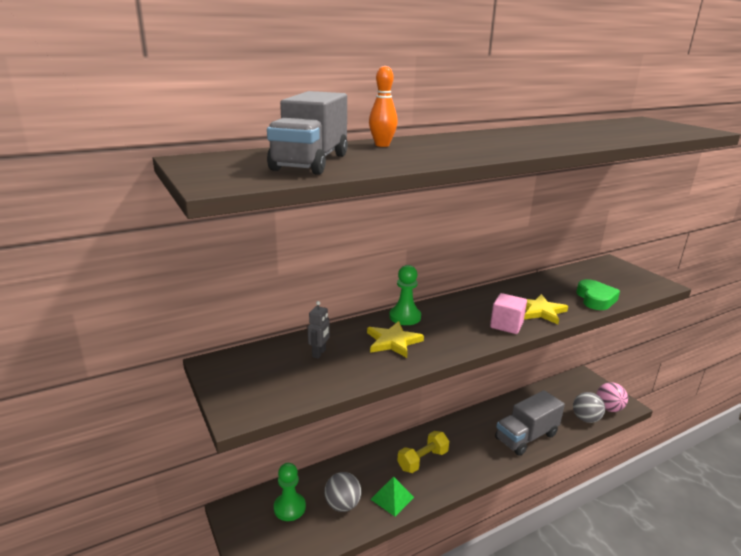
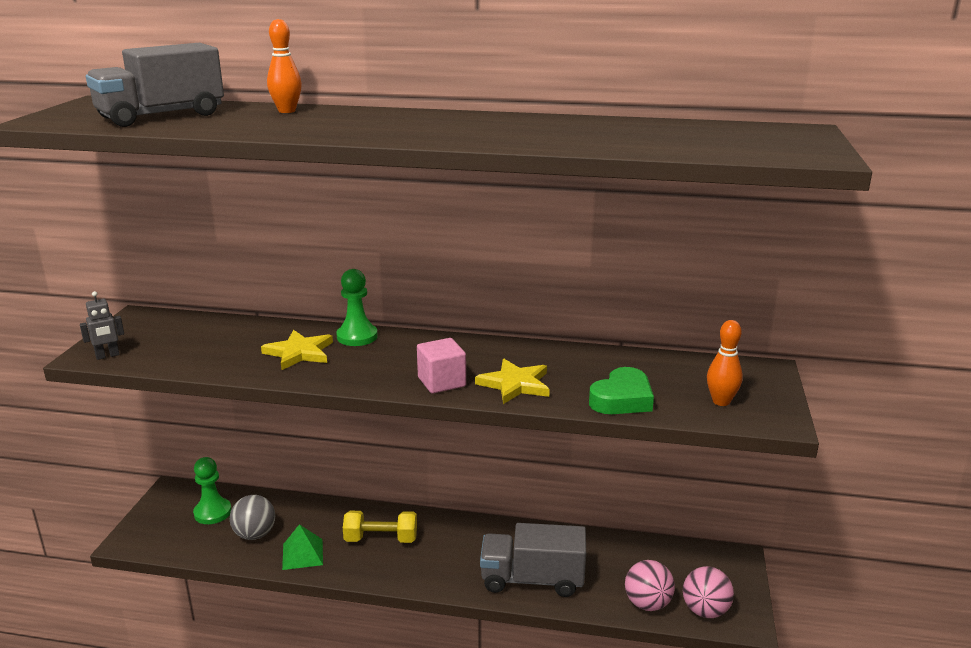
camera: 40 degrees right, 0 degrees up
(319, 353) = (222, 338): grey robot -> grey robot (107, 356)
(585, 419) = (647, 604): grey ball -> pink ball
(629, 284) = (721, 401): none -> orange bowling pin

